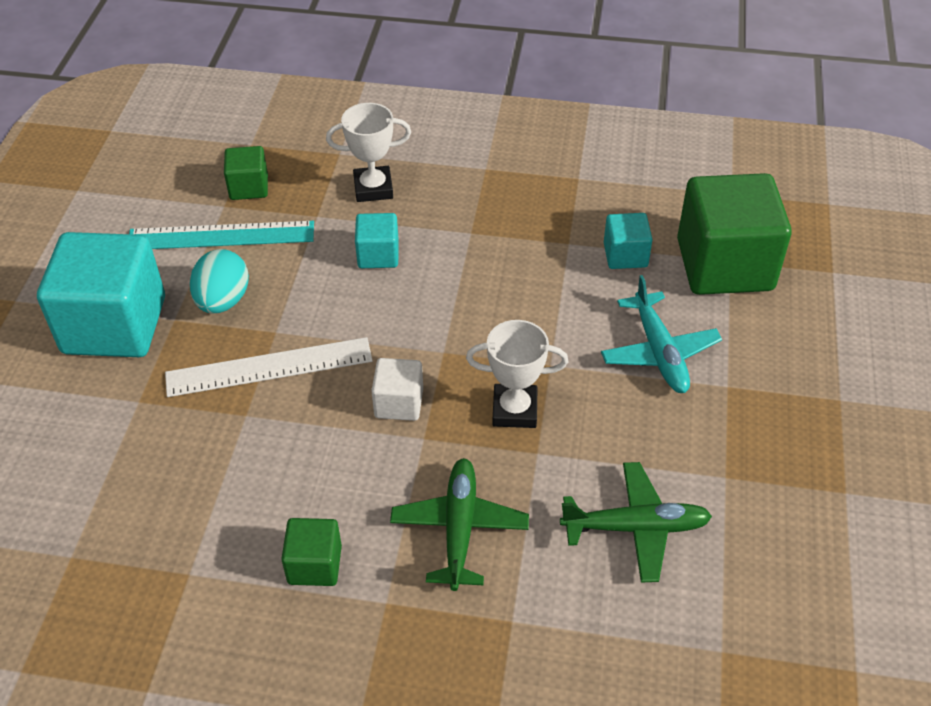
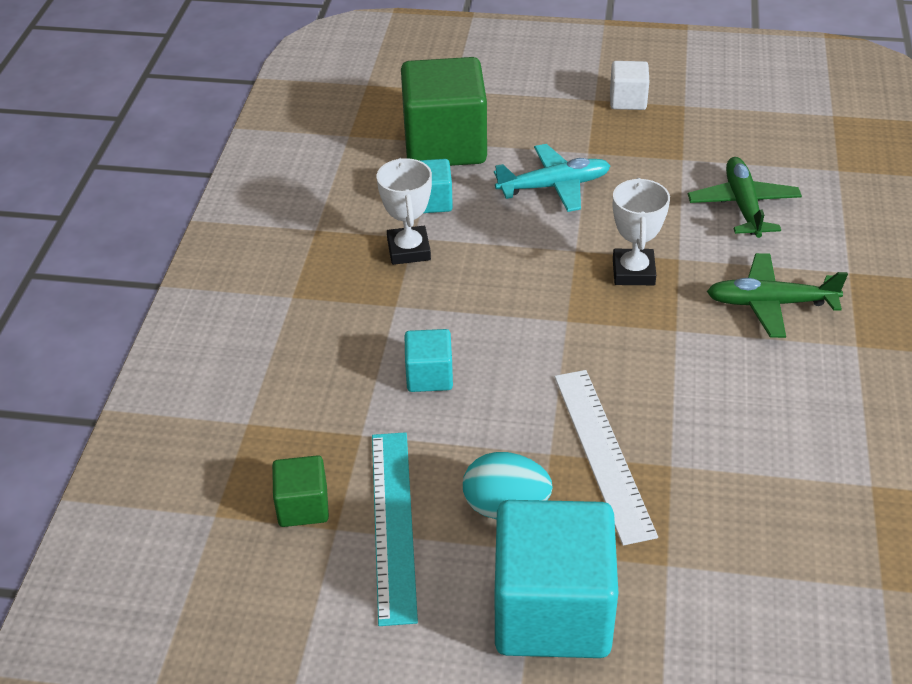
camera: 90 degrees left, 5 degrees down
(315, 564) = (834, 394): green cube -> none
(373, 188) = (317, 387): white trophy -> white trophy (408, 250)
(399, 403) = (637, 348): white cube -> white cube (628, 100)

